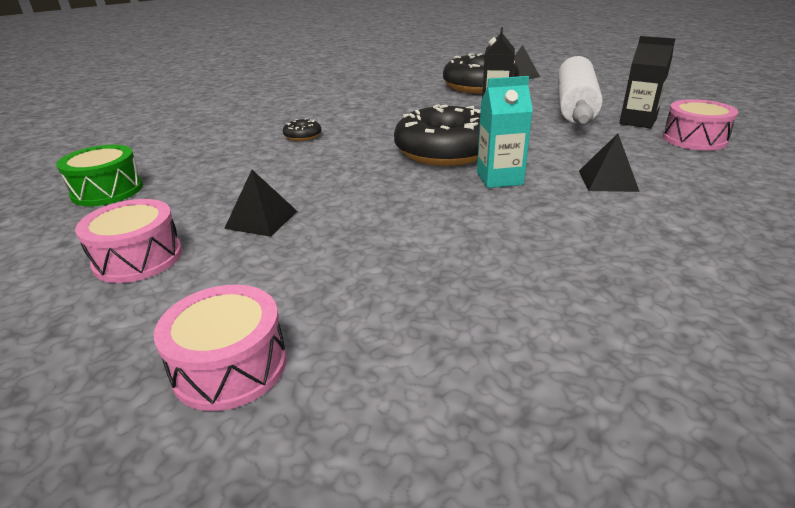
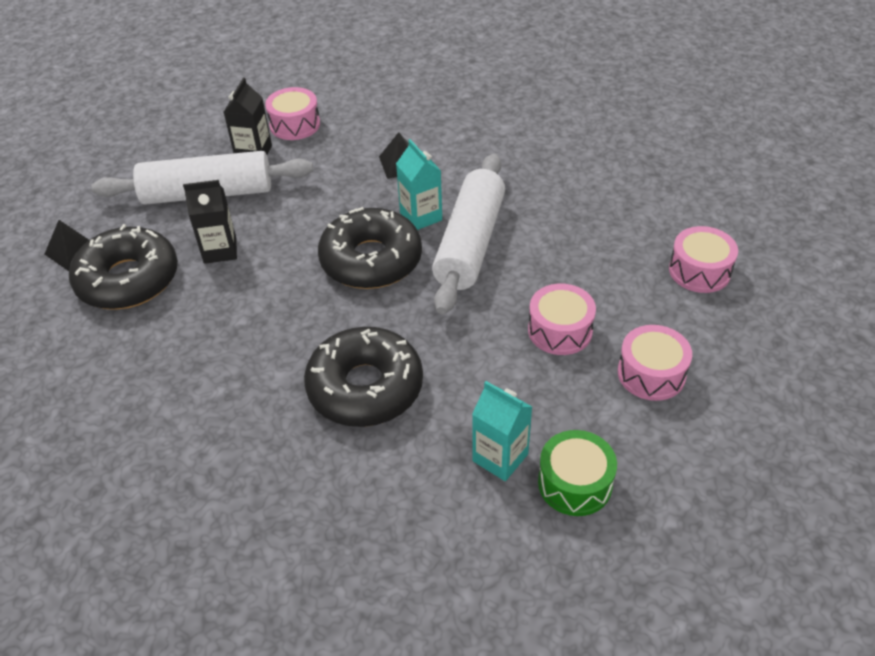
camera: 110 degrees left, 15 degrees up
(175, 168) = (500, 457): none -> turquoise carton
(261, 219) = (560, 330): black pyramid -> pink drum
(303, 136) = (365, 387): black donut -> black donut, size x2.46
(436, 196) = (470, 243): none -> white rolling pin

